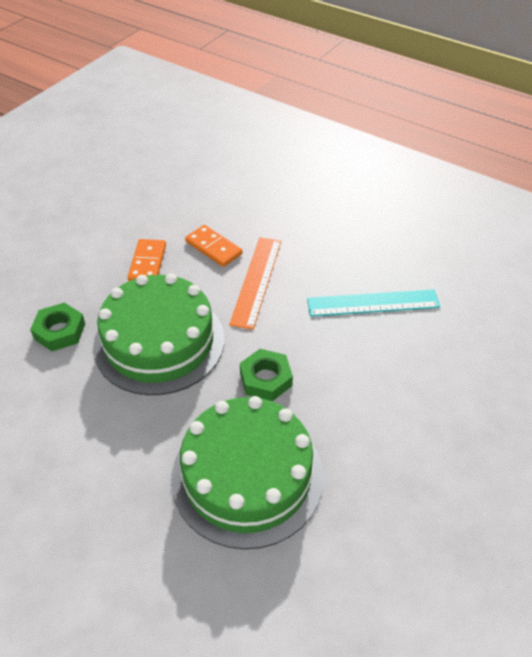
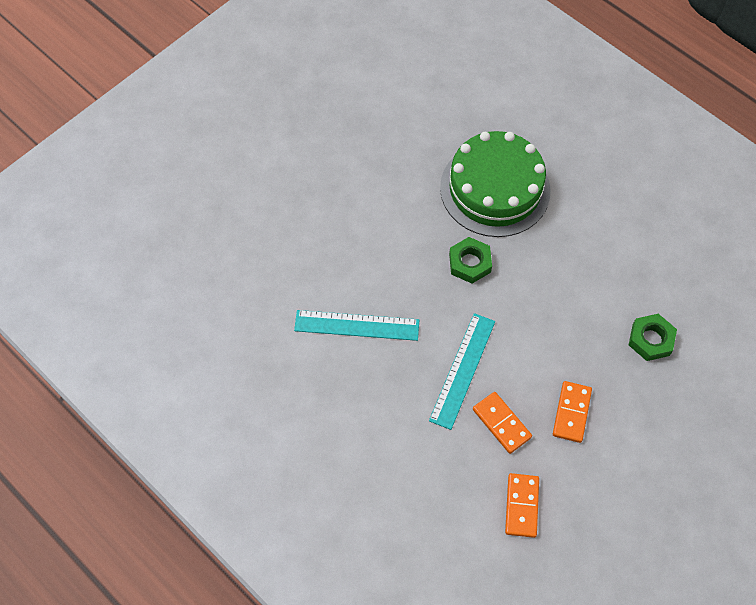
camera: 170 degrees left, 15 degrees up
(159, 342) = (559, 314): green cake -> none
(191, 200) = (522, 506): none -> orange domino
(256, 281) = (462, 370): orange ruler -> turquoise ruler

